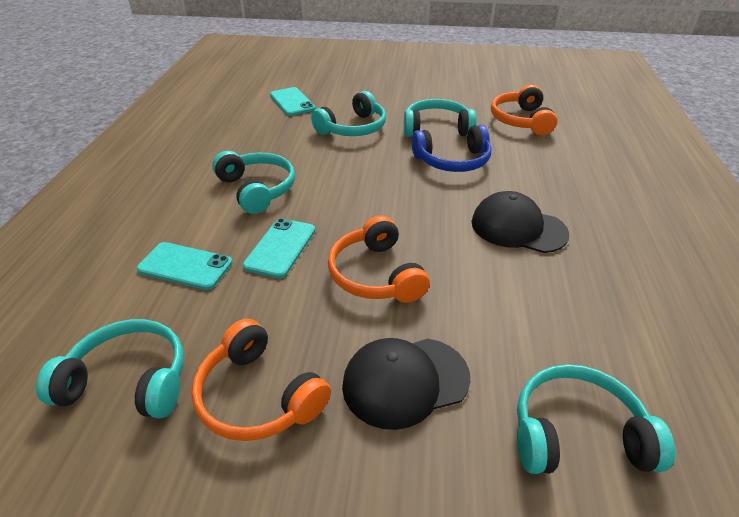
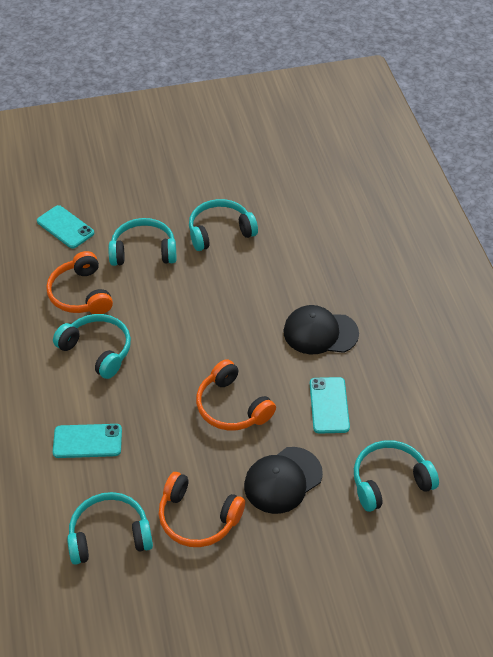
camera: 20 degrees left, 10 degrees up
(280, 248) = (150, 403): turquoise phone -> turquoise phone (329, 405)
(353, 128) = (143, 251): turquoise headphones -> turquoise headphones turned 120 degrees counterclockwise
(453, 161) = (248, 271): blue headphones -> none
(521, 120) = (292, 200): orange headphones -> orange headphones (81, 294)

